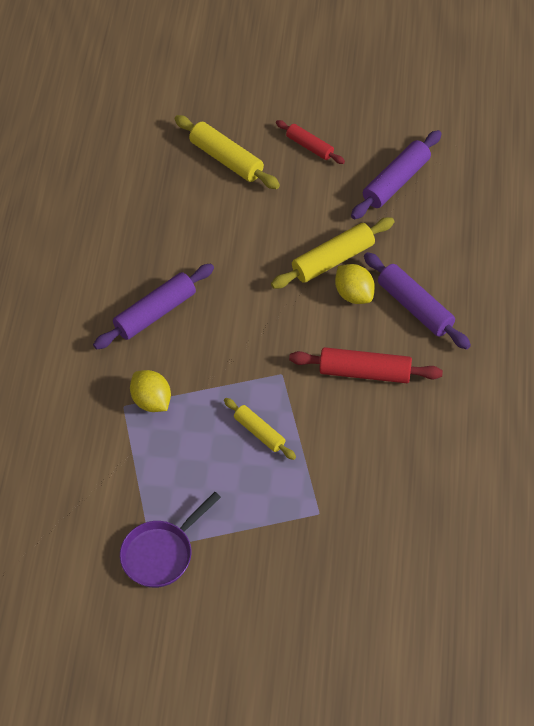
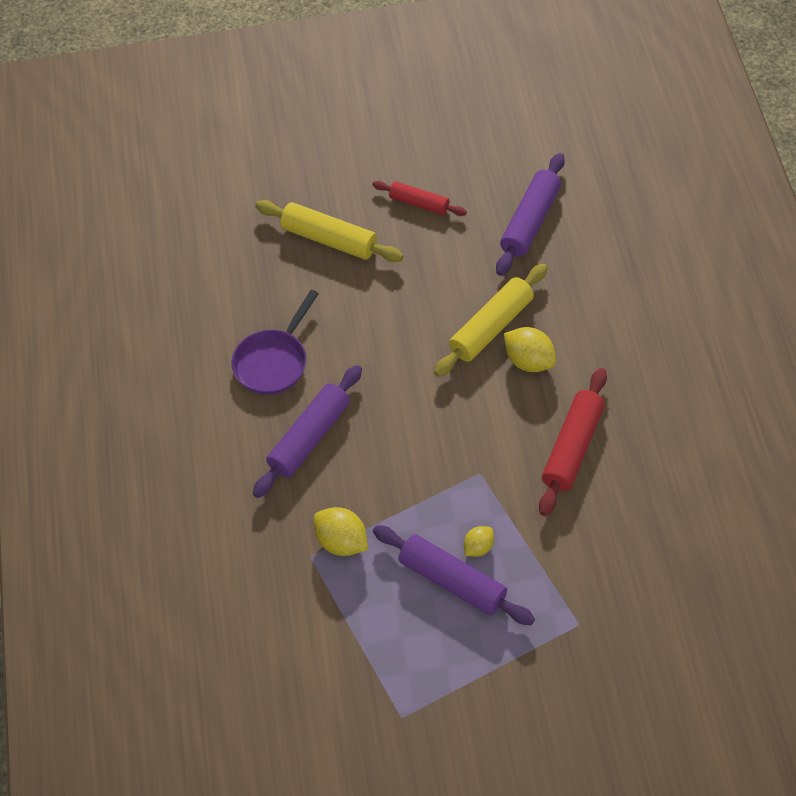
camera: 15 degrees left, 0 degrees up
(161, 553) = (415, 719): purple pan -> purple pan (273, 362)
(259, 432) = (478, 547): yellow rolling pin -> yellow lemon
(365, 372) = (572, 448): red rolling pin -> red rolling pin turned 60 degrees counterclockwise
(415, 307) = (602, 359): purple rolling pin -> purple rolling pin (452, 581)

